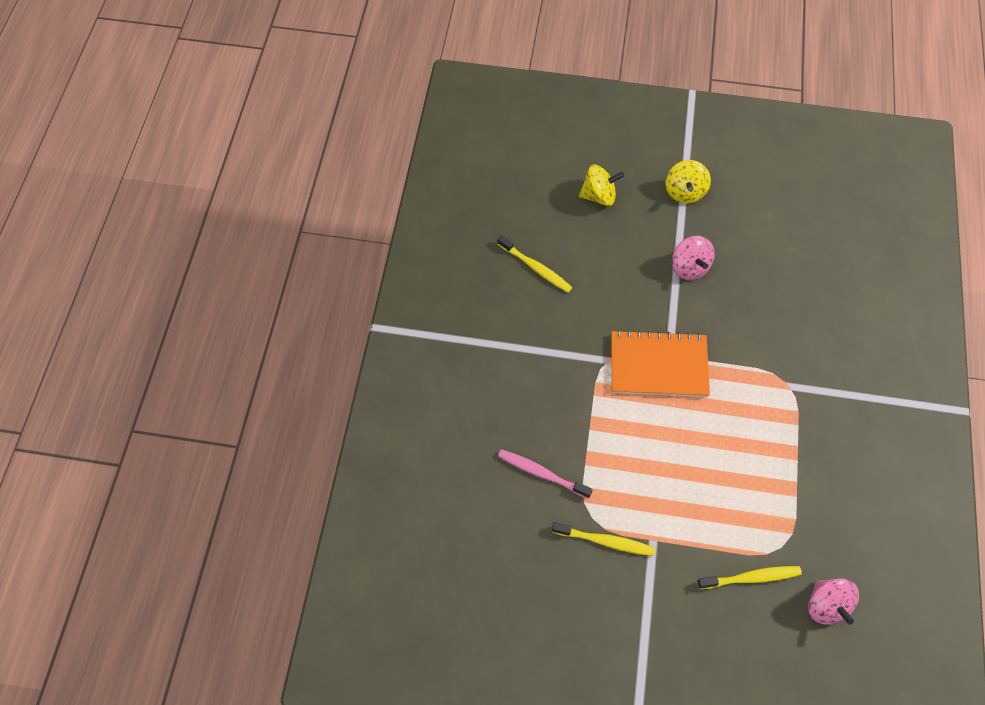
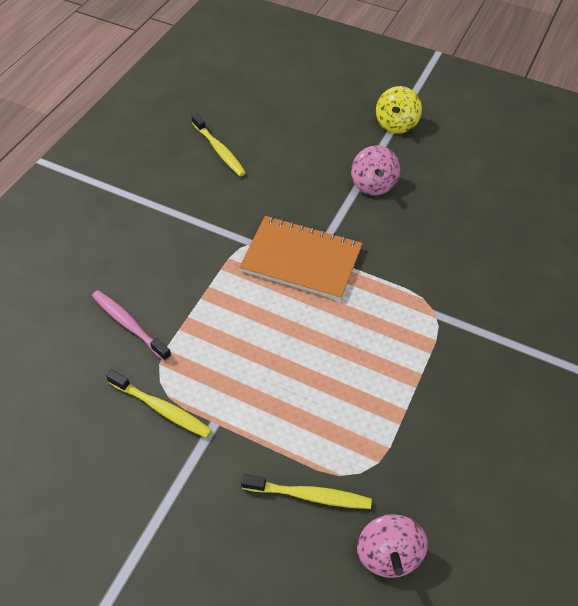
camera: 15 degrees right, 10 degrees down
(599, 196) = (310, 109): yellow spinning top -> none

